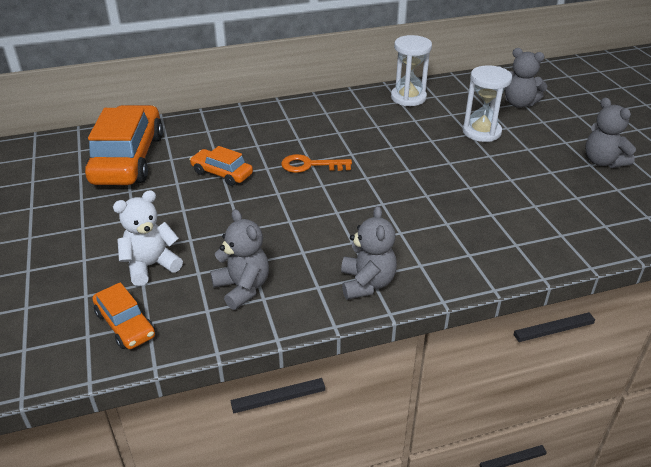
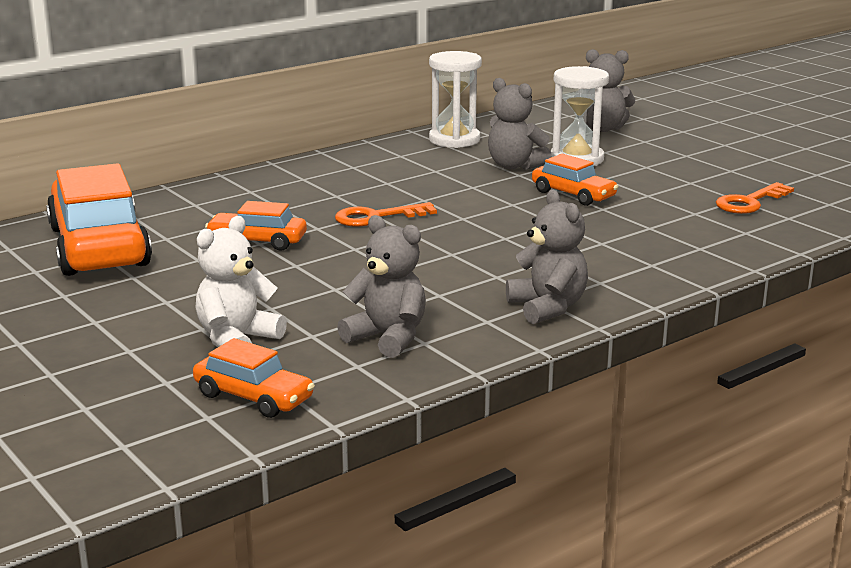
camera: 20 degrees left, 15 degrees down
(456, 168) = (573, 194): none -> orange car
(584, 202) = (750, 202): none -> orange key
(602, 162) = (743, 166): grey teddy bear -> grey teddy bear (514, 166)

